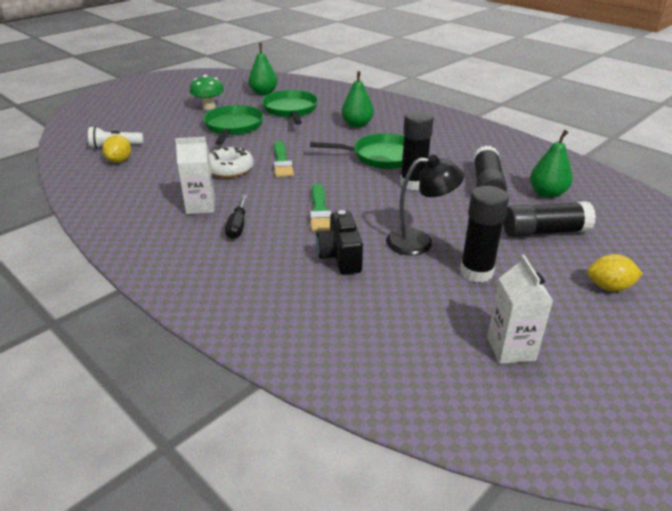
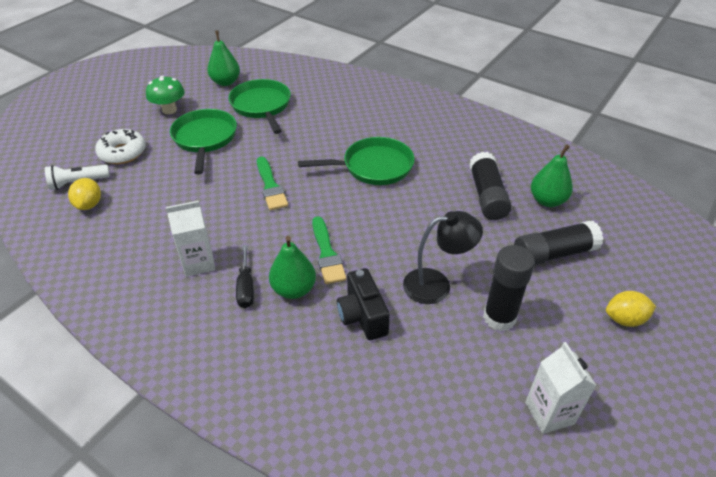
camera: 10 degrees left, 10 degrees up
(230, 169) = (217, 204): white donut -> white donut (122, 153)
(357, 125) = (338, 121): green pear -> green pear (293, 289)
(413, 183) = (413, 202): black glue stick -> none

